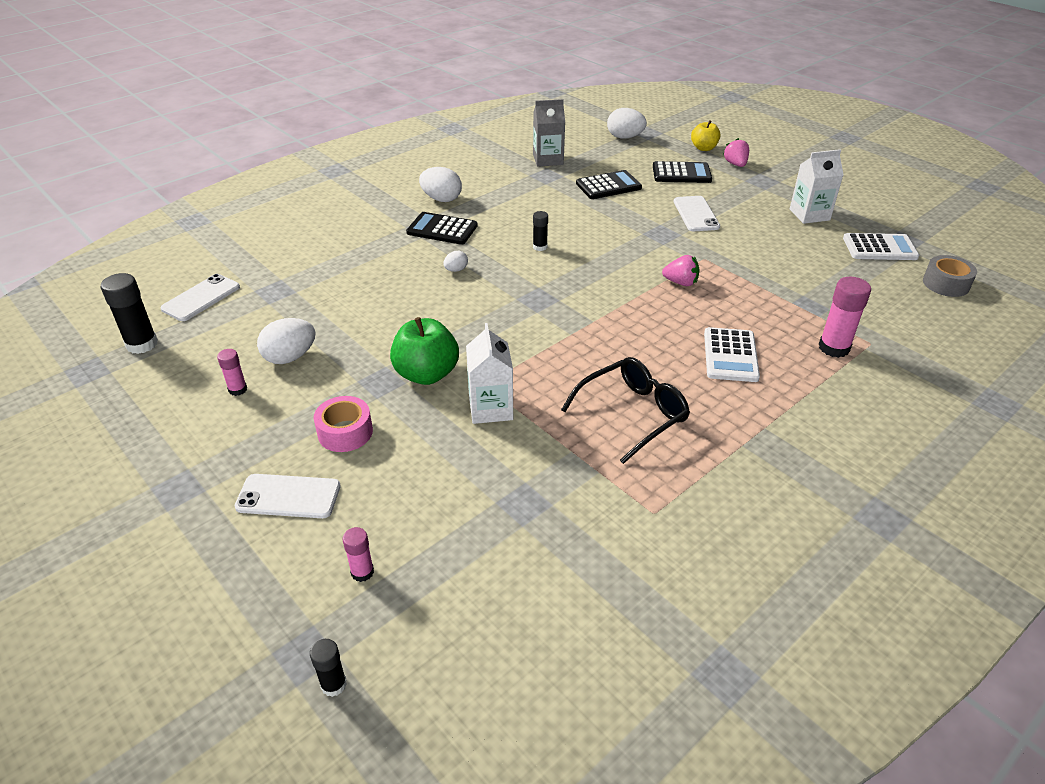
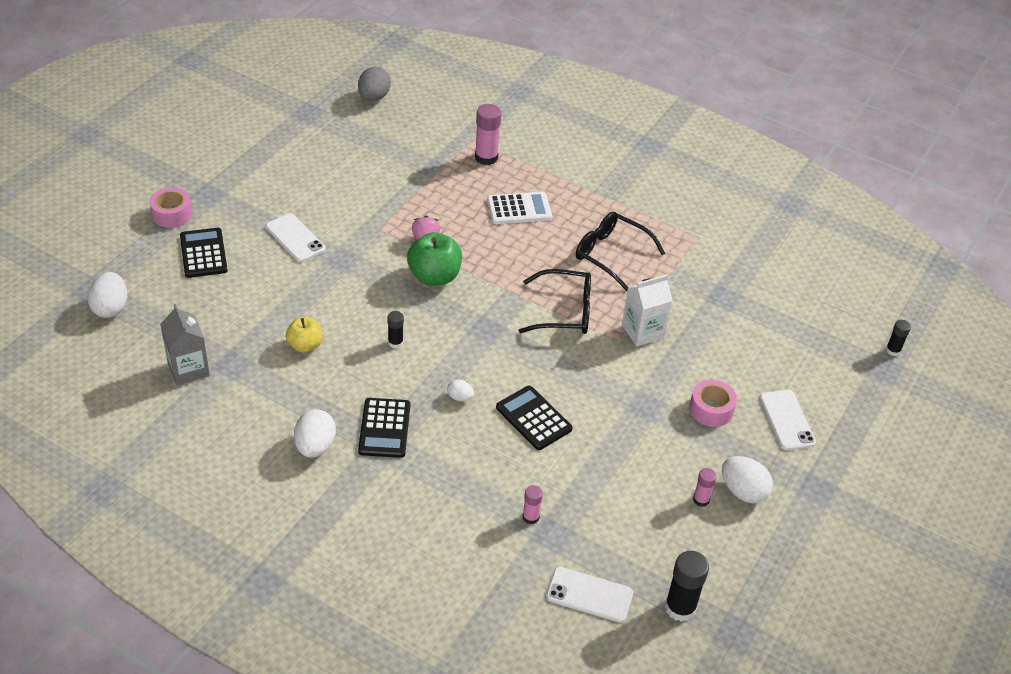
camera: 110 degrees left, 5 degrees up
(290, 357) = (644, 479): white egg -> white egg (743, 491)
(362, 572) = (820, 361): pink glue stick -> pink glue stick (530, 517)
(426, 374) = (622, 379): green apple -> green apple (434, 276)
(544, 355) = (564, 311): none -> black glasses
(608, 186) = (247, 308): black calculator -> black calculator (533, 418)
(696, 214) = (295, 238): white phone -> white phone turned 75 degrees clockwise
(704, 148) = (133, 239): yellow apple -> yellow apple (305, 345)
(735, 164) = (172, 214): pink strawberry -> pink tape
(809, 215) = (275, 164): white carton -> none
(879, 248) = (326, 126): white calculator -> none
(946, 284) = (374, 97): grey tape -> grey egg

